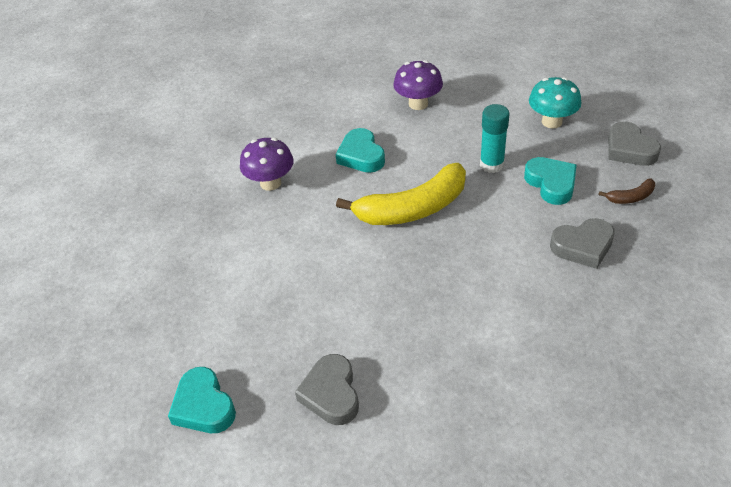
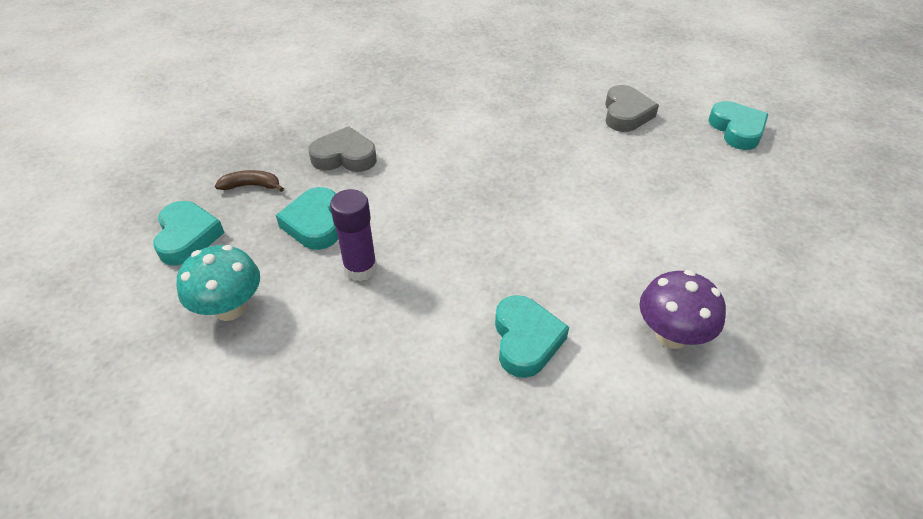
camera: 165 degrees left, 0 degrees up
(413, 208) = (489, 241): yellow banana -> none
(418, 104) = (390, 418): purple mushroom -> none
(491, 164) = (360, 268): turquoise glue stick -> purple glue stick
(629, 149) = (187, 237): grey heart -> turquoise heart

